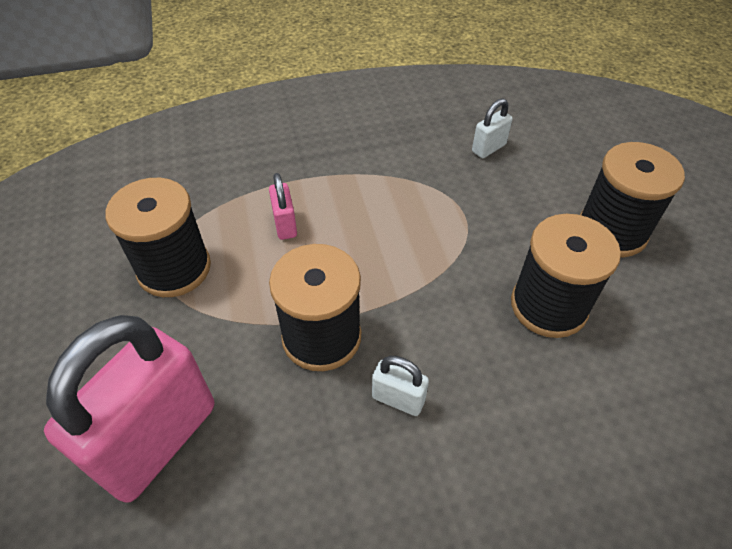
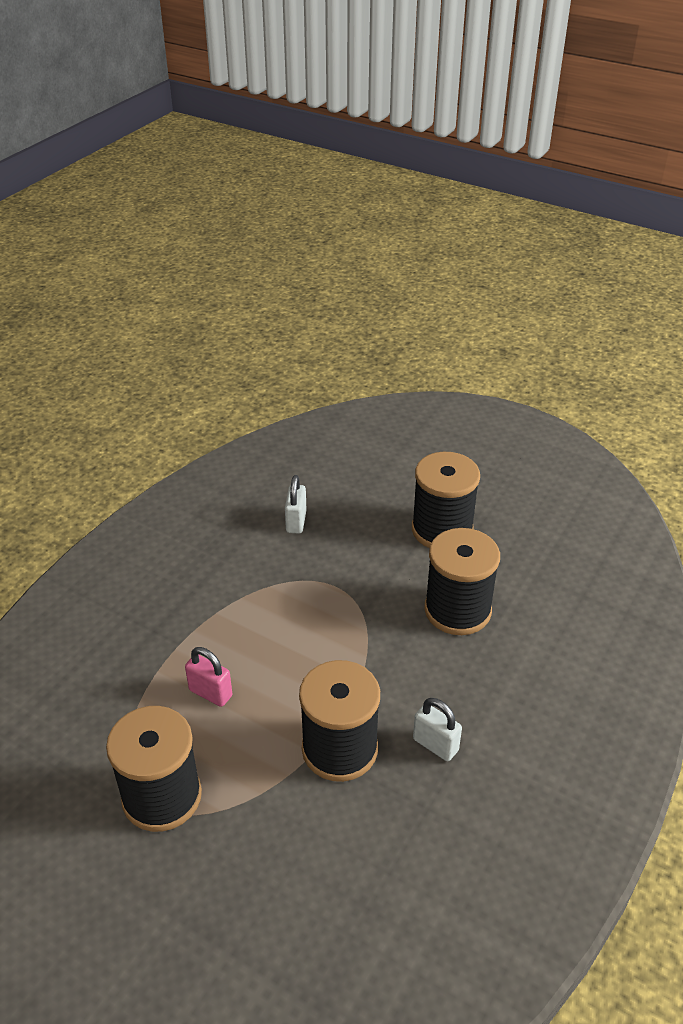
camera: 45 degrees left, 10 degrees down
(158, 440) = (313, 913): pink padlock -> none
(398, 399) = (435, 745): white padlock -> white padlock turned 60 degrees clockwise

